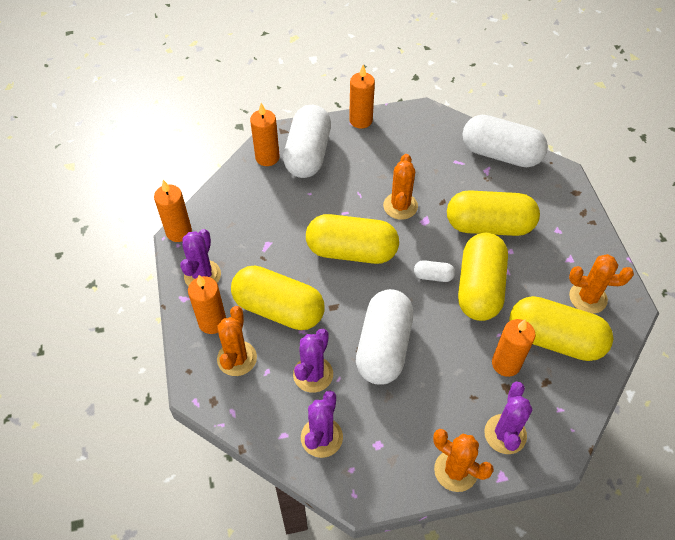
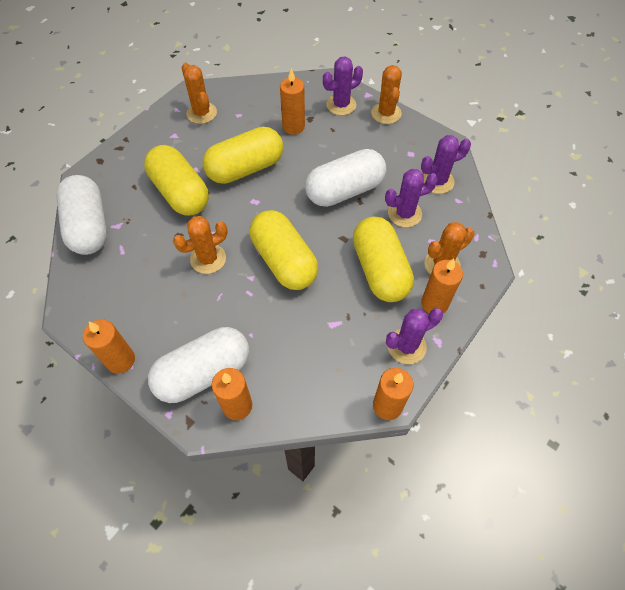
camera: 130 degrees left, 5 degrees up
(433, 276) = (259, 198): white capsule -> none
(554, 339) = (252, 114): yellow capsule -> none

